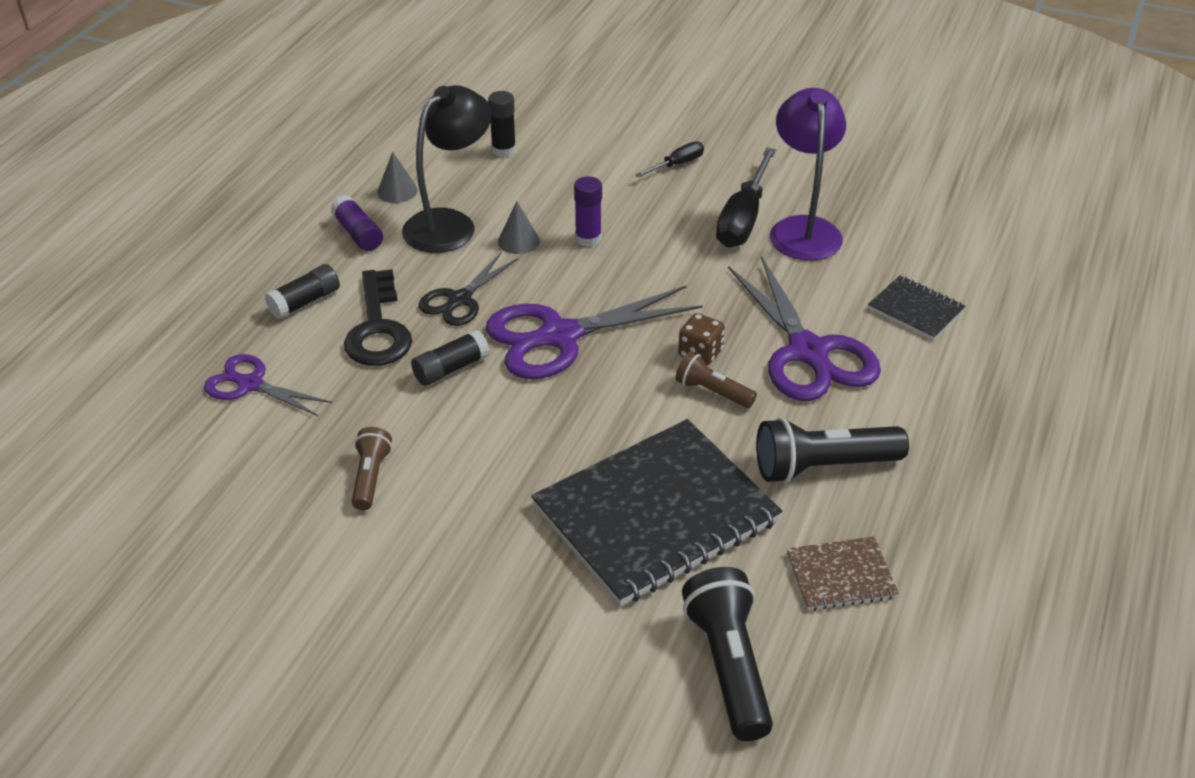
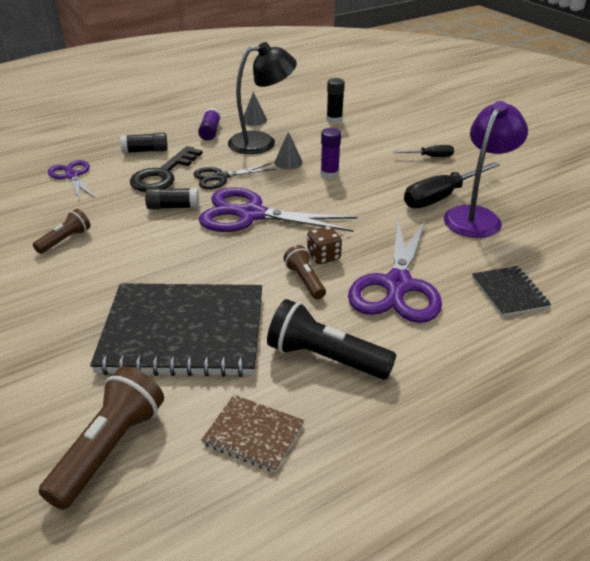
camera: 35 degrees right, 5 degrees down
(728, 666) = (109, 448): black flashlight -> brown flashlight

